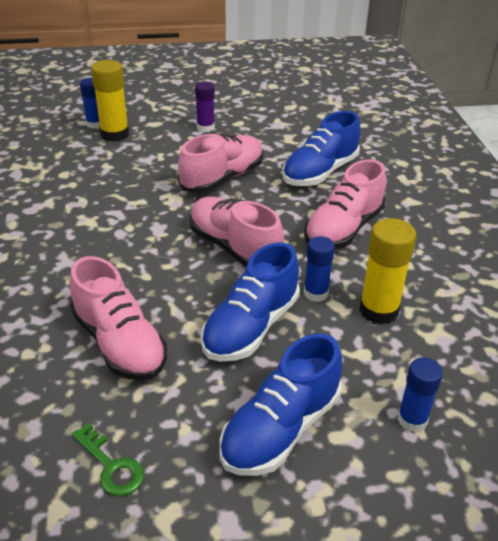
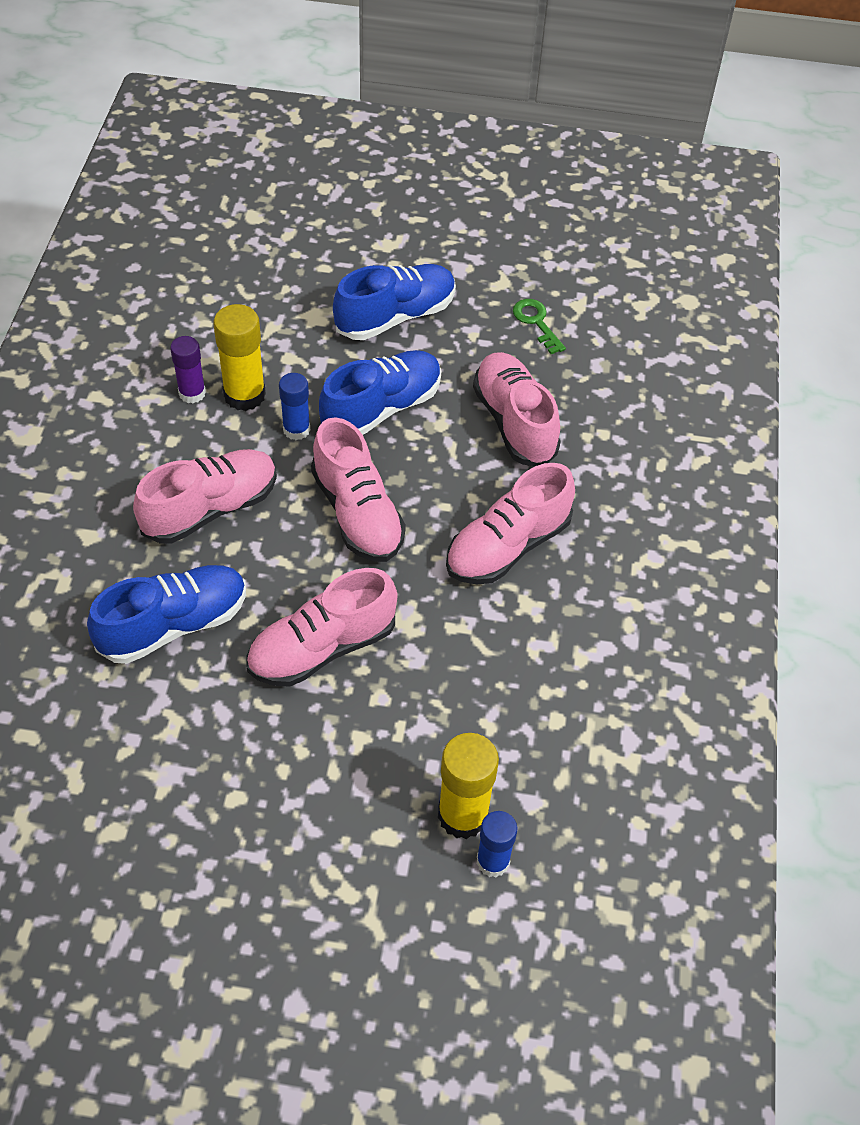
camera: 165 degrees left, 15 degrees up
(110, 250) = (507, 546): none -> pink shoe
(205, 127) = (299, 796): purple glue stick -> purple glue stick (192, 393)
(412, 419) = (285, 298): blue glue stick -> none

